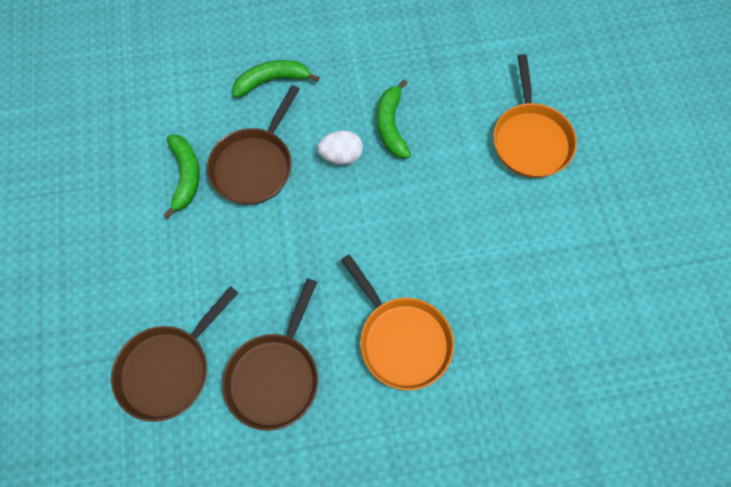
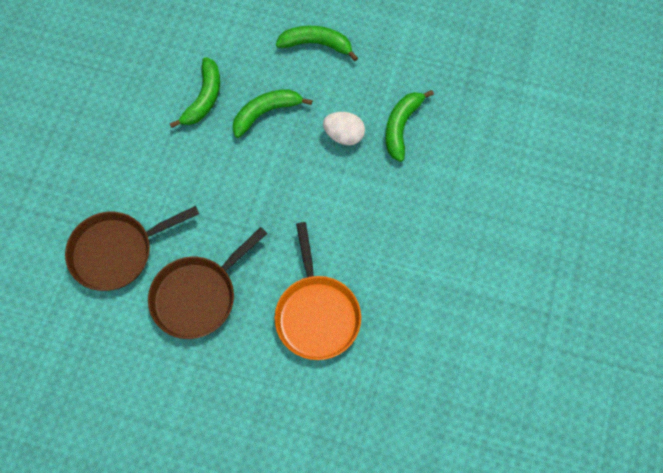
camera: 25 degrees right, 0 degrees up
(254, 165) = (266, 113): brown pan -> green banana
(530, 139) = (522, 191): orange pan -> none

